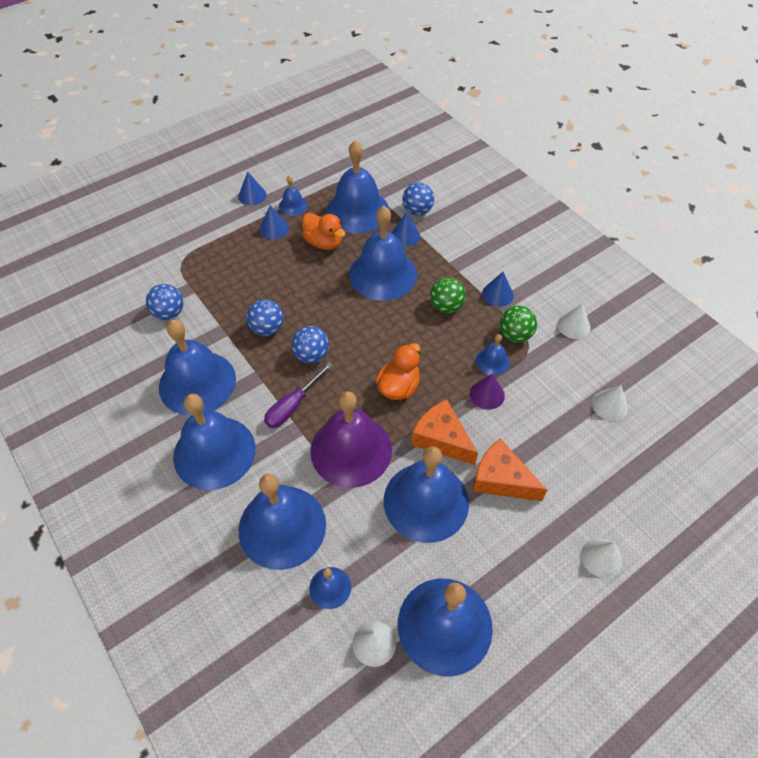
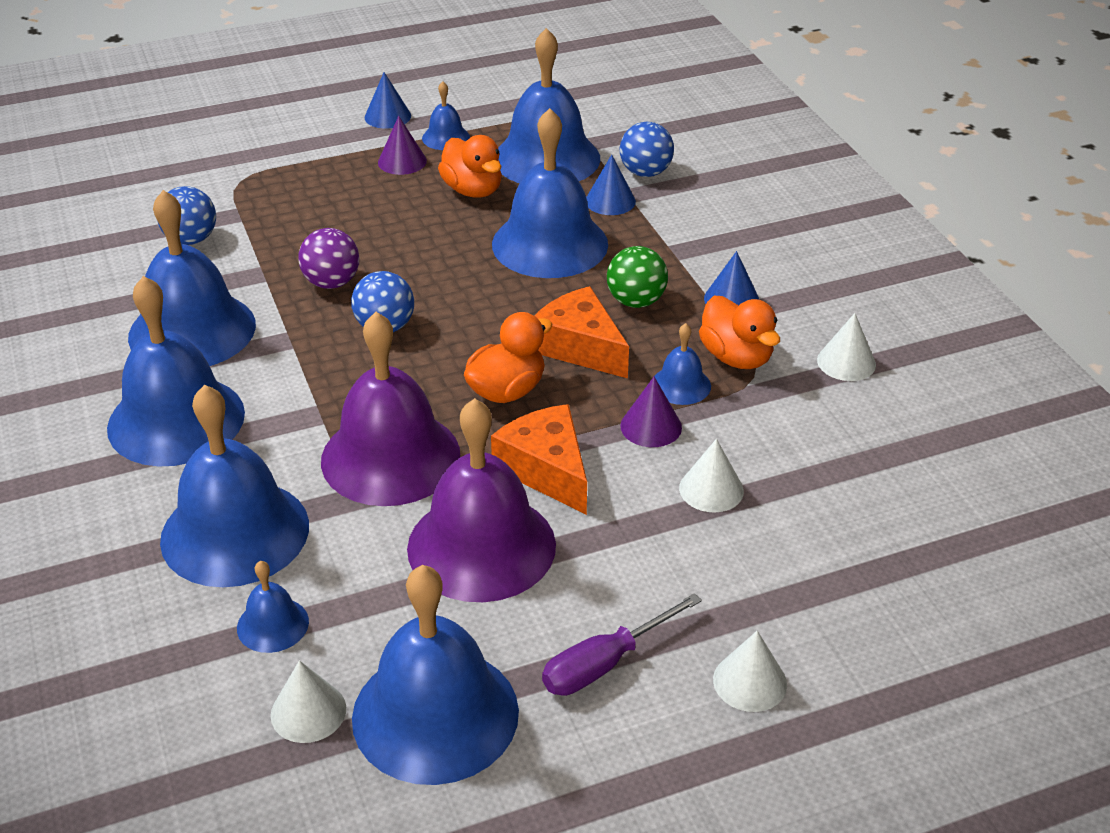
camera: 15 degrees right, 15 degrees down
(267, 329) = (331, 282): blue ball -> purple ball
(274, 228) = (402, 161): blue cone -> purple cone
(293, 406) = (325, 384): purple screwdriver -> purple screwdriver (605, 663)
(426, 501) = (481, 546): blue bell -> purple bell
(501, 479) = (622, 542): orange cheese -> orange cheese (580, 347)
(515, 335) = (736, 357): green ball -> orange duck
(609, 405) = (861, 479): white cone -> white cone (711, 489)

